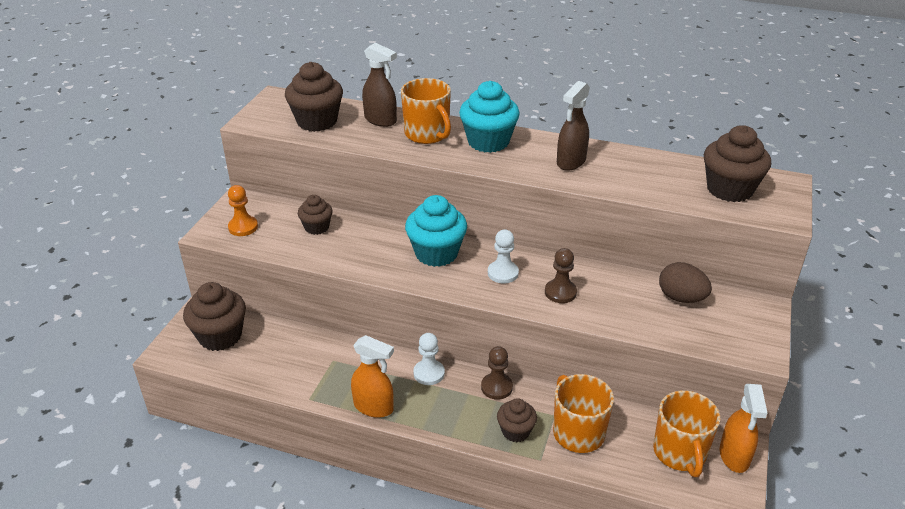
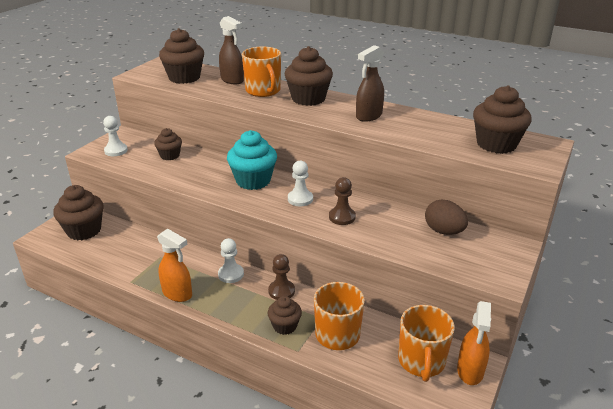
camera: 10 degrees right, 5 degrees down
(243, 227) = (116, 151): orange pawn -> white pawn
(488, 142) = (308, 99): turquoise cupcake -> brown cupcake

